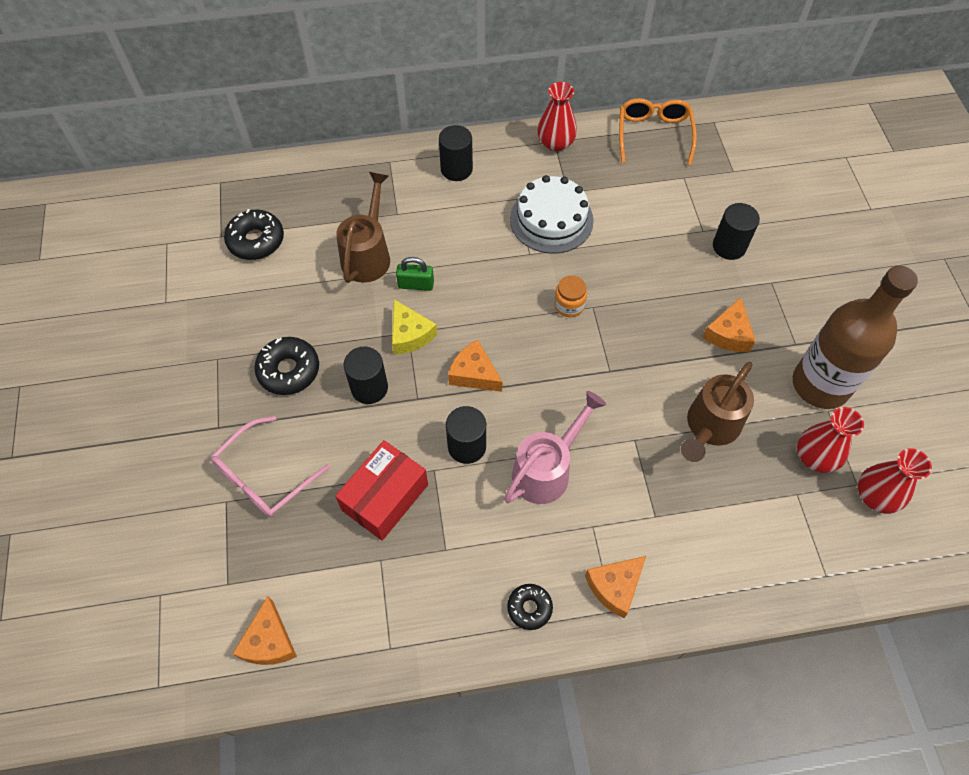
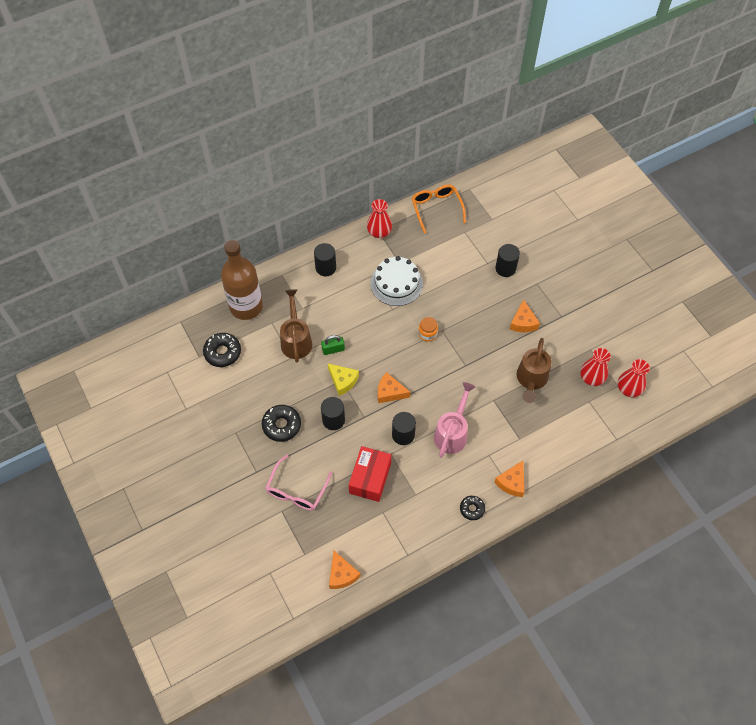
camera: 20 degrees left, 0 degrees up
(820, 385) = (582, 336): brown bottle -> brown bottle (246, 306)

